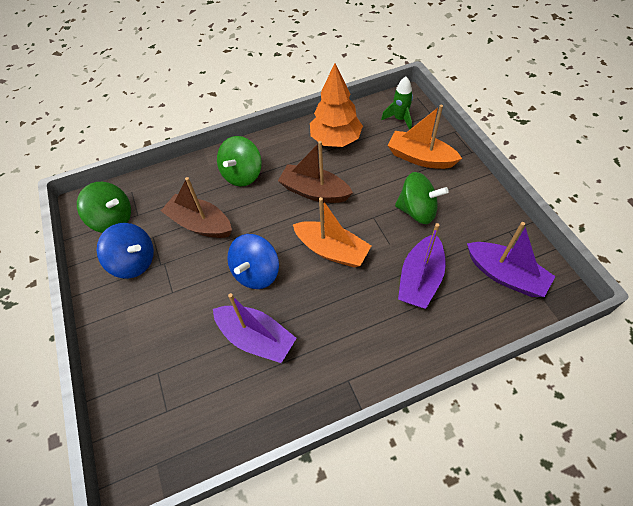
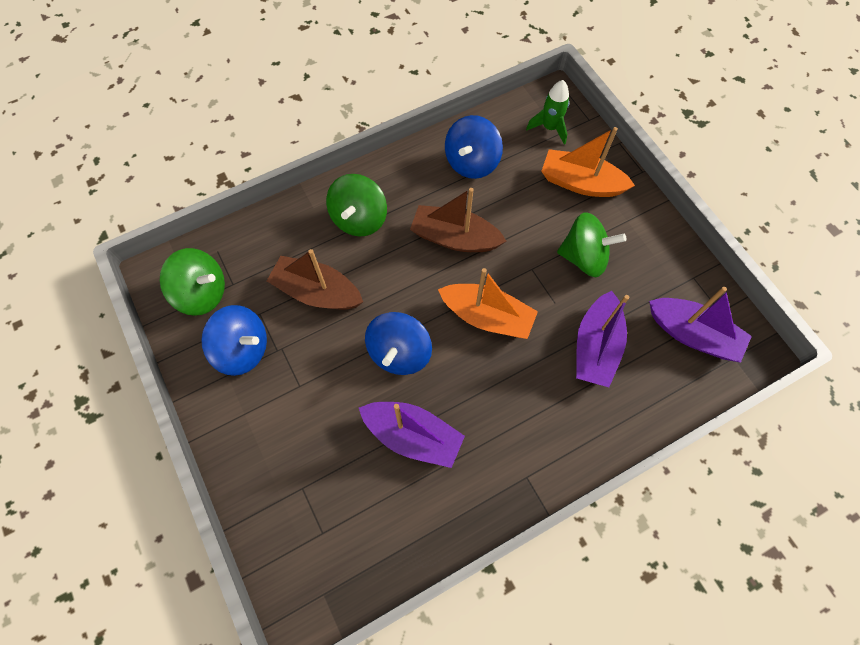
camera: 10 degrees left, 10 degrees up
(335, 140) = (471, 162): orange tree -> blue spinning top

